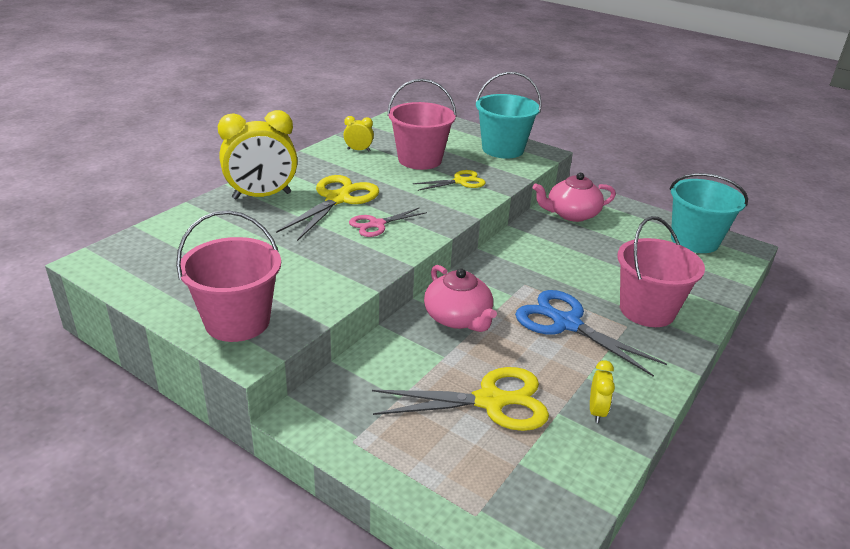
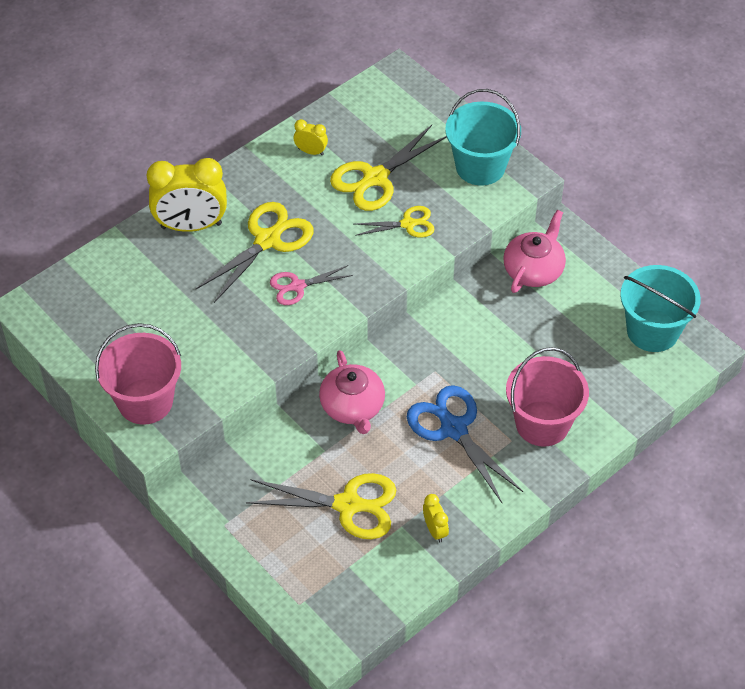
camera: 15 degrees right, 20 degrees up
(420, 160) = (375, 178): pink bucket -> yellow scissors
(571, 214) = (533, 269): pink teapot -> pink teapot turned 120 degrees clockwise
(596, 411) = (435, 530): yellow clock -> yellow clock turned 45 degrees counterclockwise

